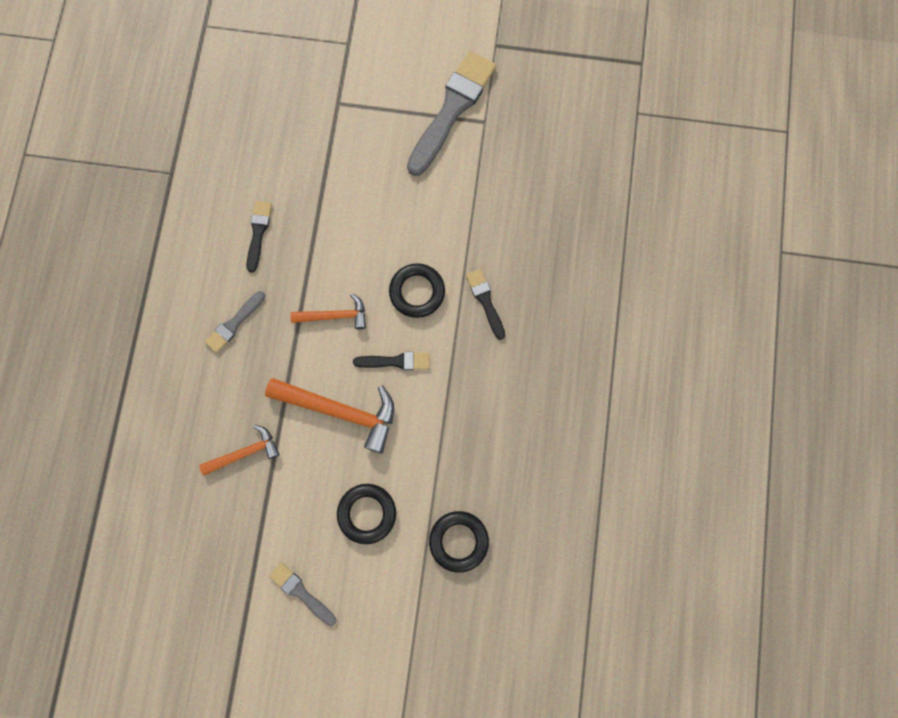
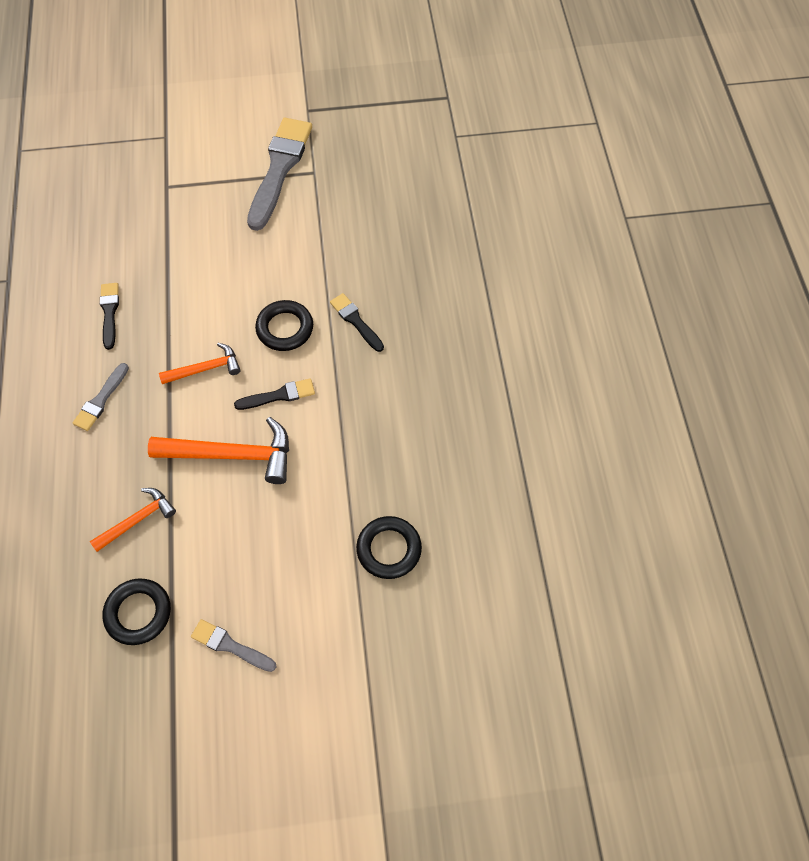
camera: 15 degrees left, 15 degrees down
(367, 513) = (284, 547): black ring -> black ring (138, 613)

